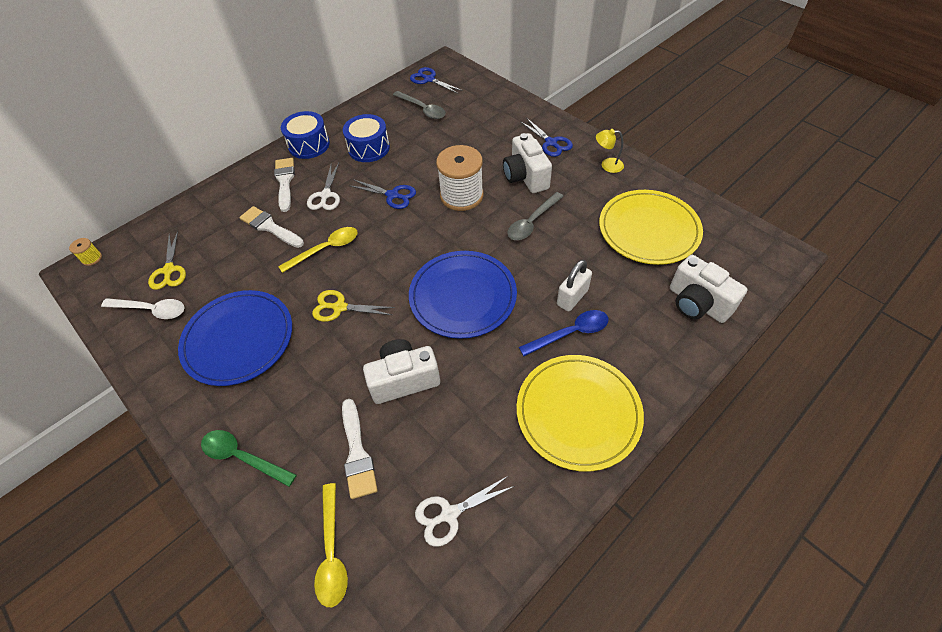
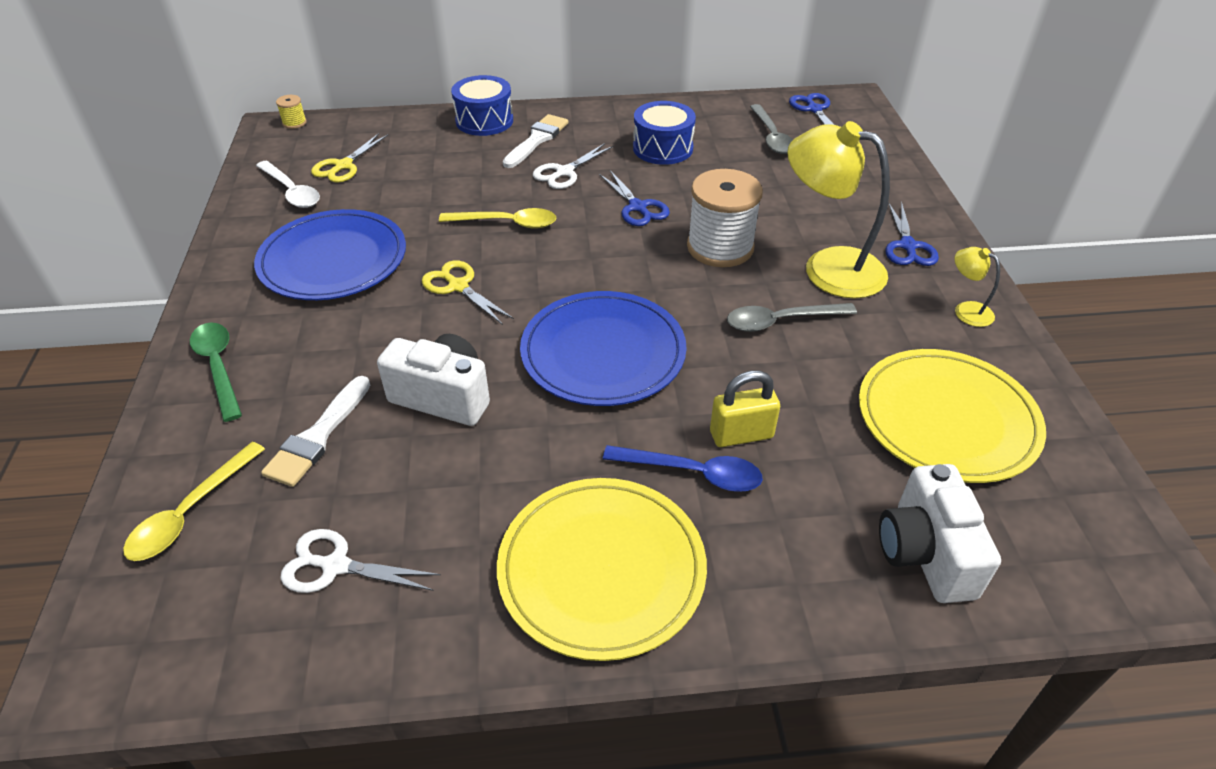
camera: 35 degrees right, 10 degrees down
(270, 227) = (475, 174): white brush -> none
(309, 145) = (600, 116): blue drum -> blue drum (484, 121)
(525, 177) = (828, 267): white camera -> yellow lamp
(572, 297) = (741, 435): white padlock -> yellow padlock

